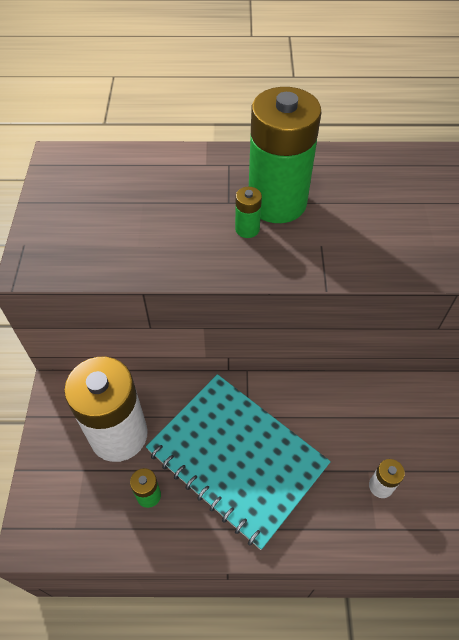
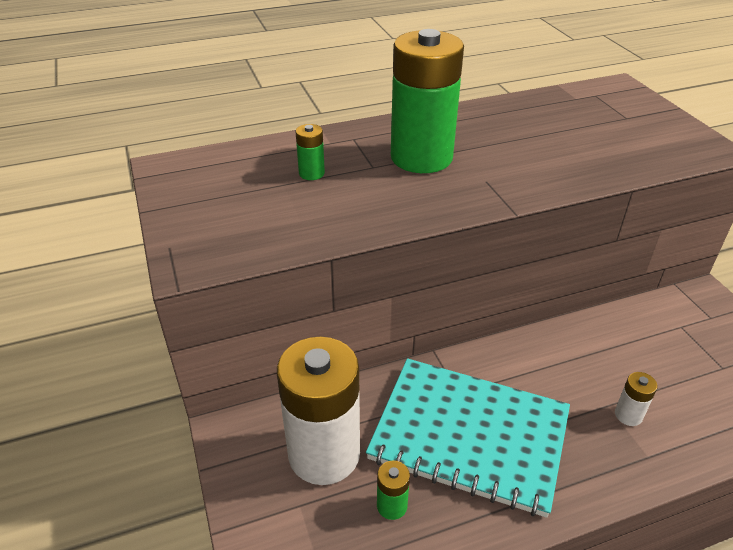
camera: 20 degrees left, 15 degrees down
(247, 229) = (406, 183): green battery -> green battery (311, 173)

